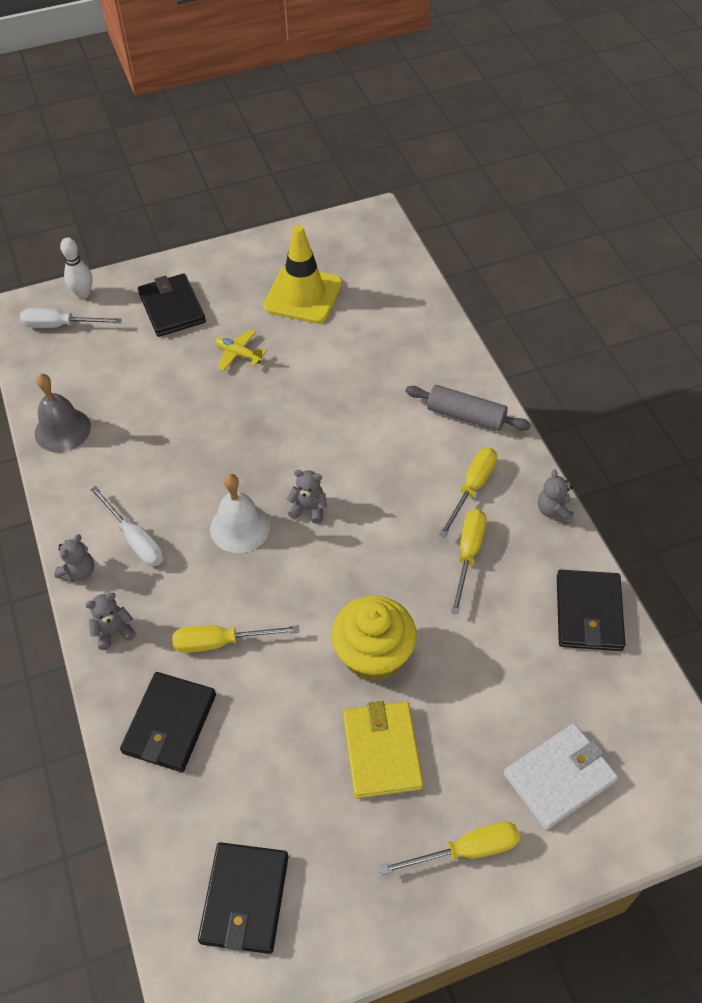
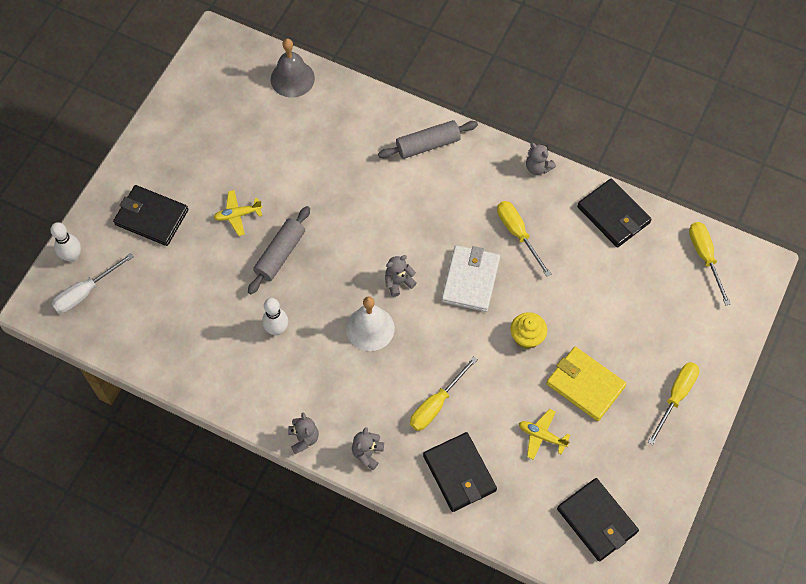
camera: 45 degrees left, 10 degrees up
(62, 430) = (180, 362): grey bell -> grey bell (292, 78)
(135, 539) = (314, 390): white screwdriver -> none
(164, 465) = (277, 329): none -> white bowling pin
(236, 409) = (280, 254): none -> grey rolling pin
(284, 761) = (542, 436): none -> yellow plane
(303, 295) = (233, 138): yellow traffic cone -> none
(373, 655) = (527, 337): yellow cupcake -> yellow cupcake, size x0.59
(472, 488) = (479, 190): yellow screwdriver -> yellow screwdriver (705, 257)
(559, 777) = (683, 319): white wallet -> white wallet (471, 280)

